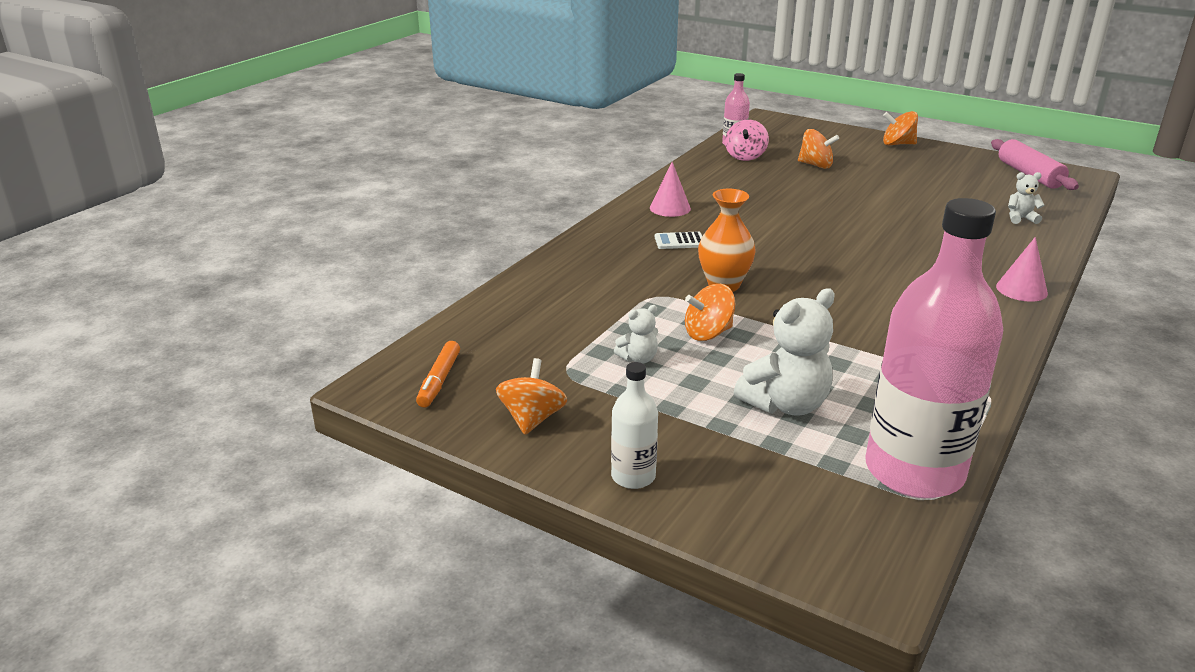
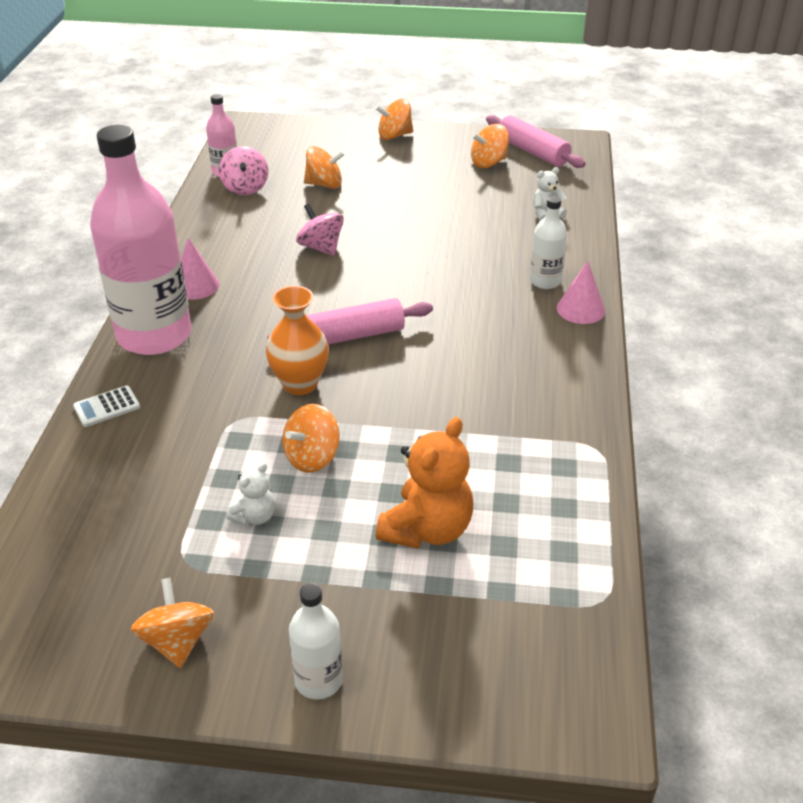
camera: 25 degrees left, 10 degrees up
(439, 381) = (44, 623): orange marker -> none
(679, 241) = (227, 333): white calculator -> white calculator (107, 407)
(785, 404) = (427, 529): white teddy bear -> orange teddy bear
(787, 264) = (352, 336): none -> pink rolling pin
(790, 204) = (321, 247): none -> pink spinning top
(914, 471) = (574, 573): pink bottle -> pink bottle (154, 335)
(980, 175) = (488, 163): none -> orange spinning top
(994, 263) = (545, 281): none -> white bottle

